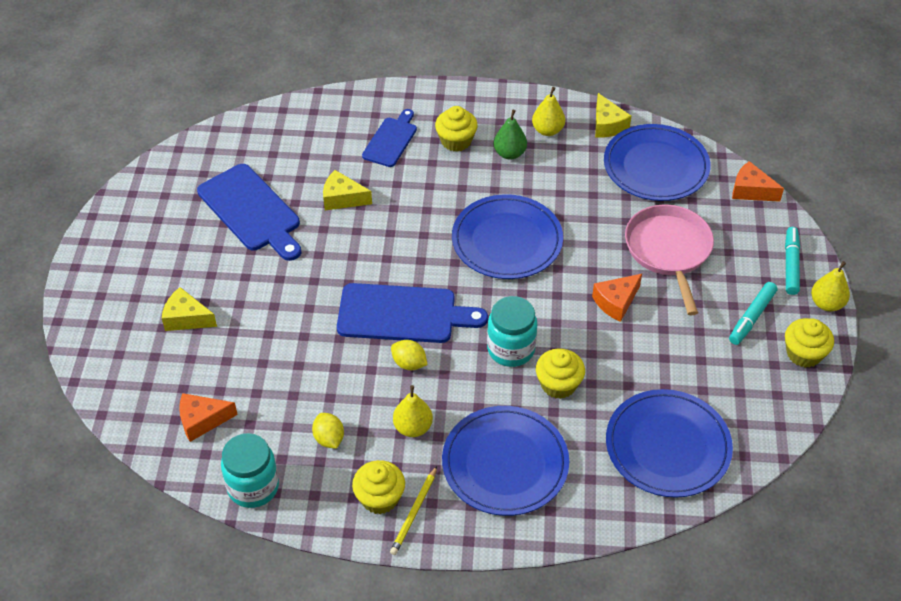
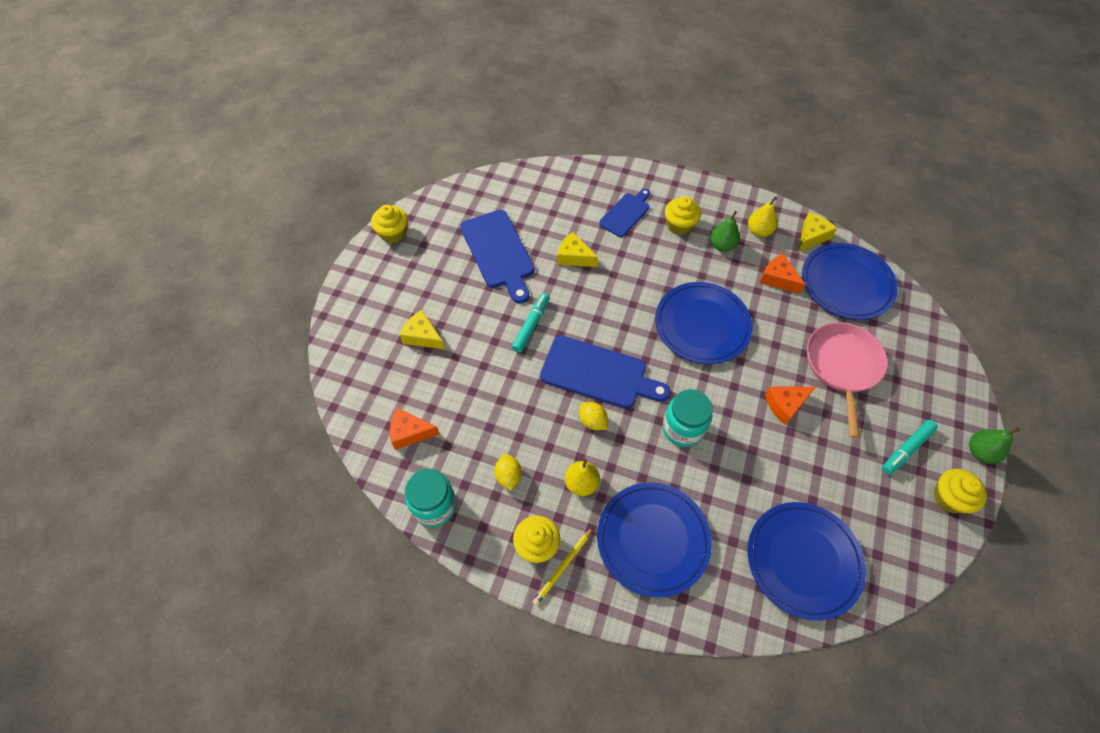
camera: 15 degrees right, 10 degrees up
(558, 384) = (717, 473): yellow cupcake -> yellow cupcake (393, 233)
(607, 125) = (811, 236): yellow cheese -> yellow cheese turned 135 degrees counterclockwise
(751, 190) = (928, 324): orange cheese -> orange cheese (777, 279)
(790, 265) = (952, 405): turquoise marker -> turquoise marker (531, 325)
(826, 304) = (980, 452): yellow pear -> green pear

